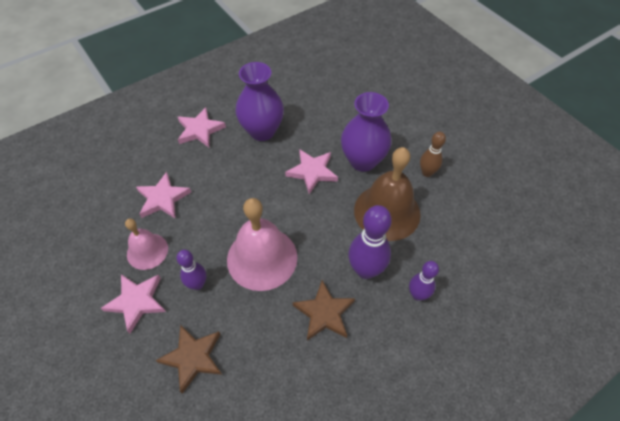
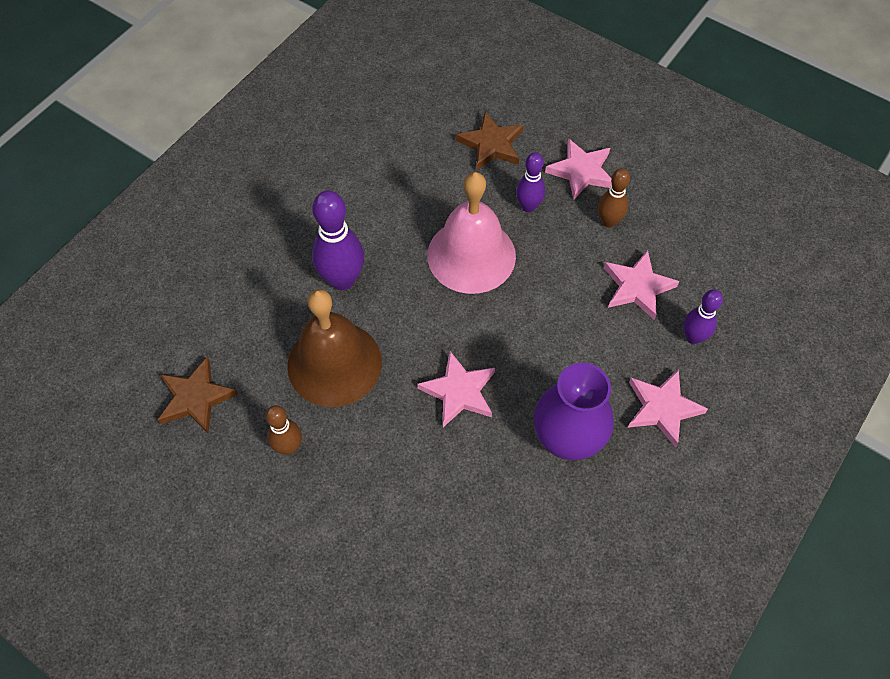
camera: 160 degrees right, 5 degrees up
(147, 251) = (608, 221): pink bell -> brown bowling pin
(324, 313) = (375, 221): brown star -> brown star (195, 398)
(363, 161) = (391, 436): purple vase -> none
(417, 295) = (274, 271): purple bowling pin -> purple bowling pin (693, 337)

